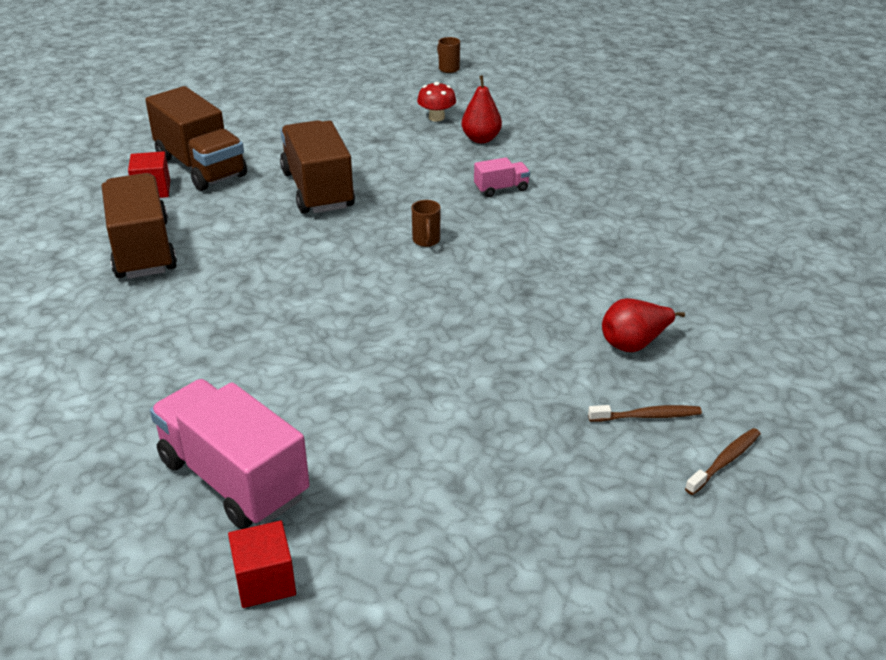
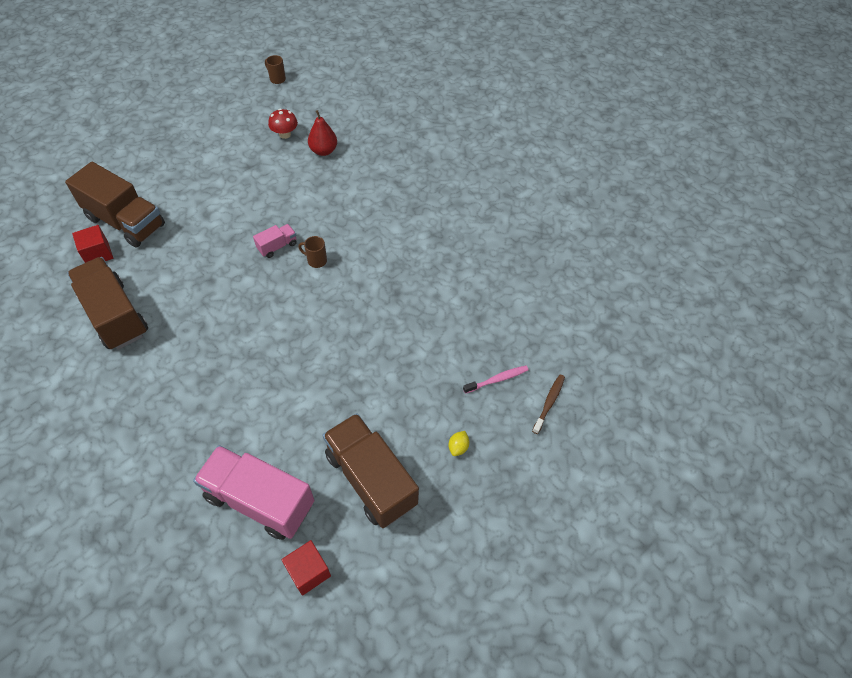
camera: 20 degrees left, 20 degrees up
(318, 190) = (223, 227): brown truck -> brown truck (371, 479)
(426, 241) = (316, 260): brown mug -> brown mug turned 135 degrees clockwise
(501, 189) = (352, 198): pink truck -> pink truck (277, 246)
(556, 483) = (458, 447): none -> yellow lemon
(634, 343) = (475, 321): red pear -> none
(646, 416) = (497, 379): brown toothbrush -> pink toothbrush

